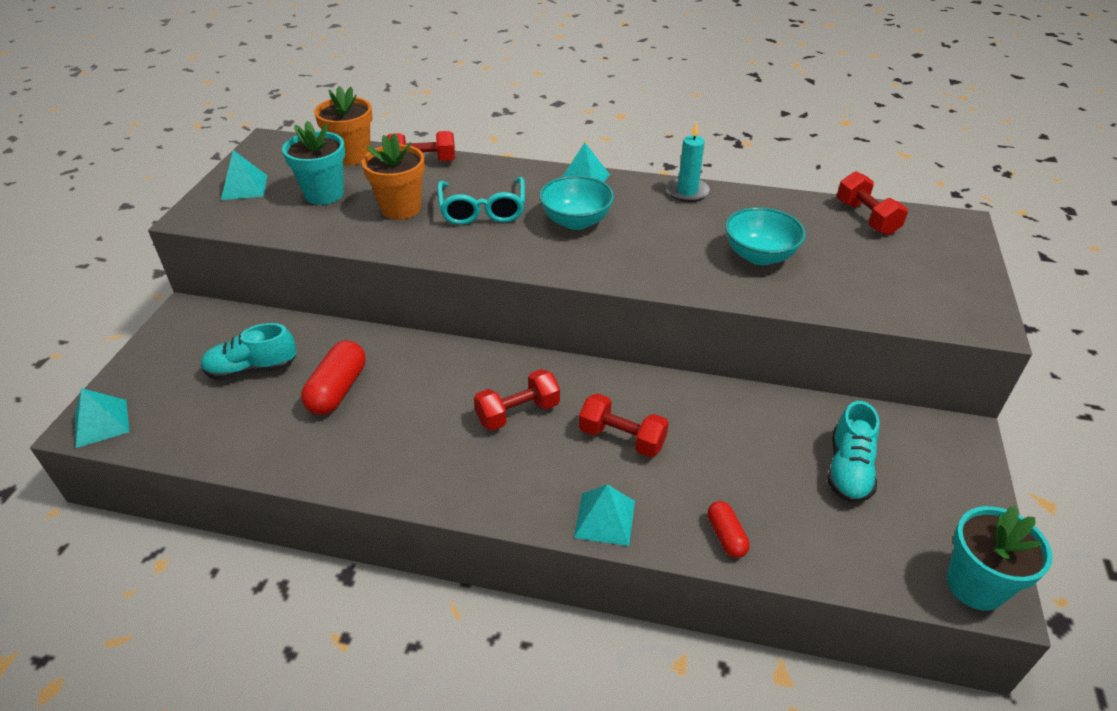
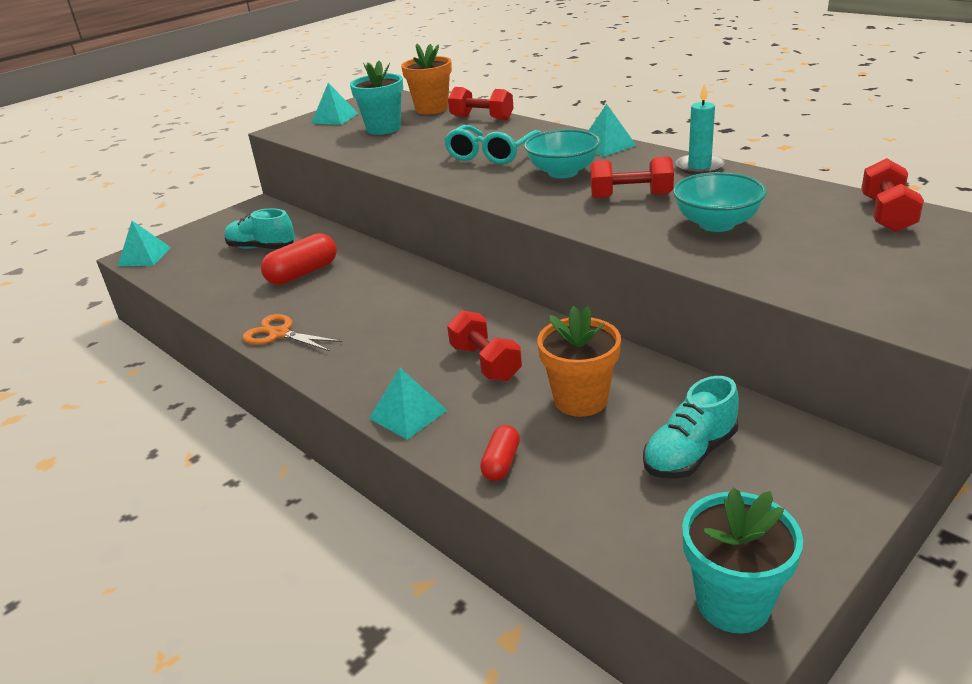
camera: 35 degrees right, 10 degrees down
(388, 474) = (279, 334): none -> orange scissors
(400, 208) = (428, 144): orange flower pot -> orange flower pot (580, 400)
(518, 413) = (417, 321): red dumbbell -> red dumbbell (631, 196)

